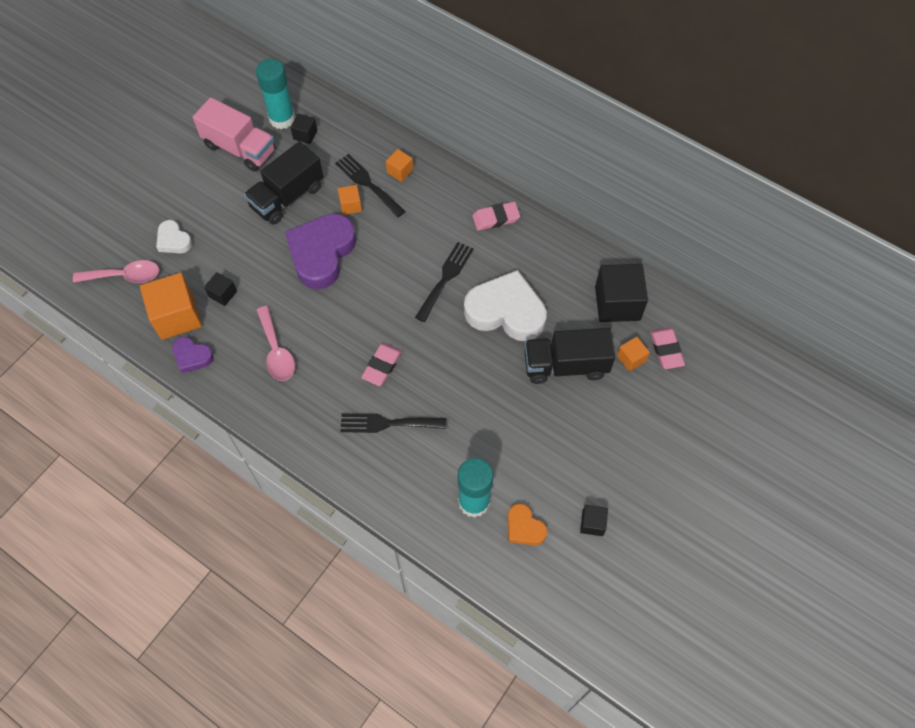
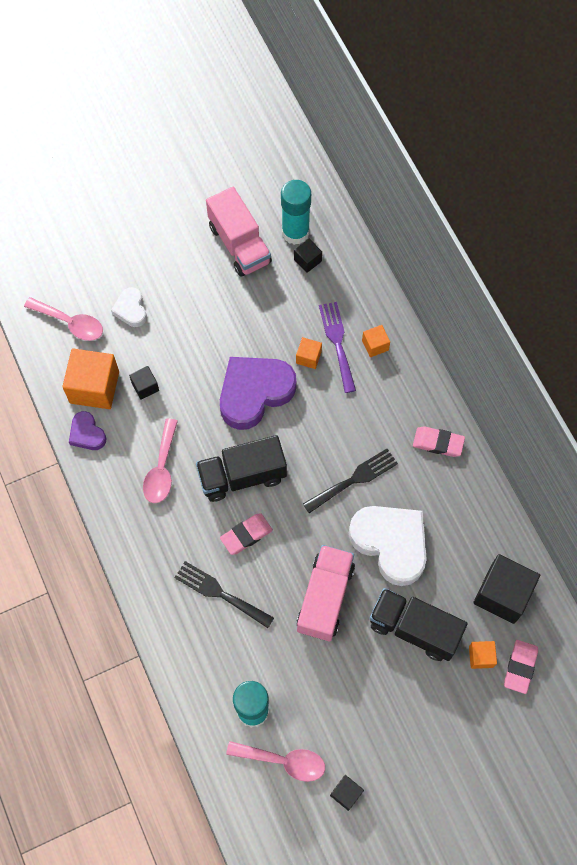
camera: 30 degrees right, 5 degrees up
(287, 197) = (255, 318): black truck -> black truck (242, 476)
(367, 183) = (337, 342): black fork -> purple fork
(478, 380) = (325, 598): none -> pink truck
(524, 527) = (283, 761): orange heart -> pink spoon

